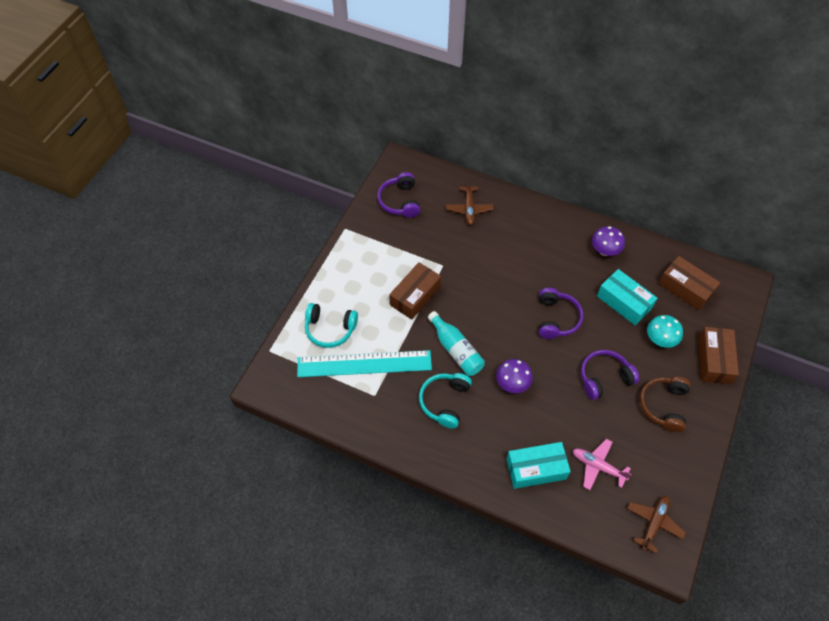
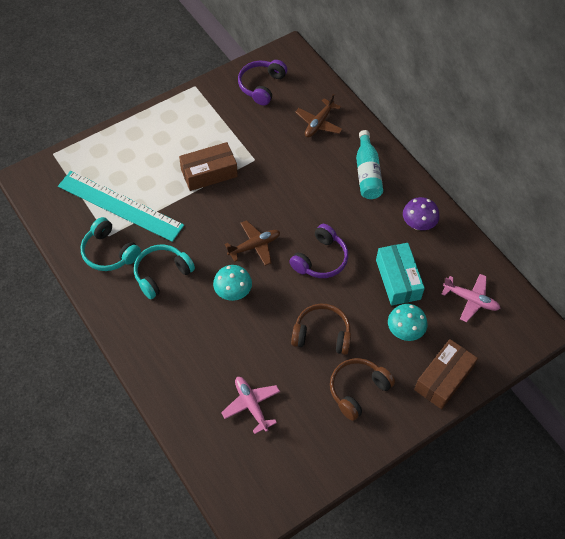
camera: 30 degrees right, 0 degrees up
(330, 329) = (115, 162): turquoise headphones -> turquoise headphones (109, 252)
(456, 350) = (207, 237): turquoise bottle -> turquoise bottle (367, 173)
(512, 384) = (233, 292): purple mushroom -> turquoise mushroom
(536, 469) = (194, 374): turquoise box -> none
(604, 378) = (322, 334): purple headphones -> brown headphones
(654, 523) = (261, 483): brown plane -> brown plane (254, 246)
(685, 288) = (471, 300): brown box -> pink plane

